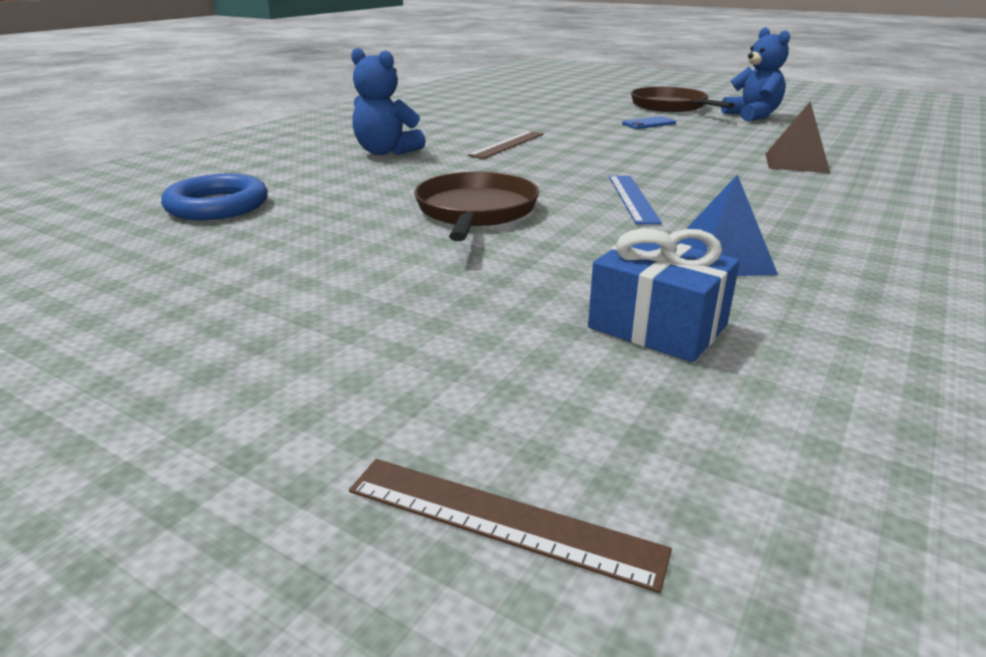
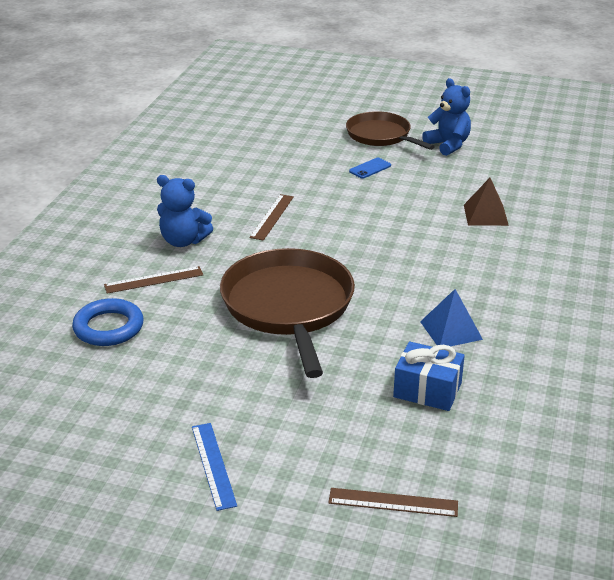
camera: 15 degrees left, 5 degrees up
(319, 175) = (154, 280): none -> brown ruler
(476, 211) = (288, 306): brown pan -> brown pan, size x1.60
(632, 198) = (385, 276): blue ruler -> blue ruler (213, 465)

